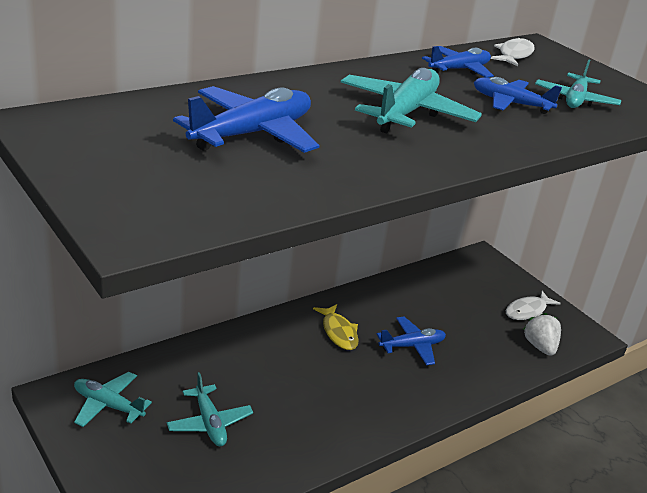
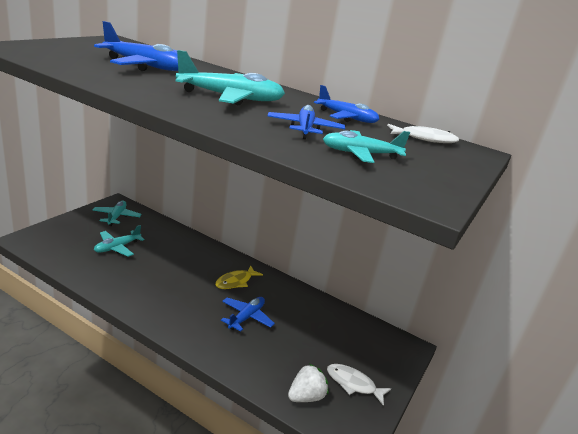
camera: 65 degrees right, 5 degrees down
(412, 346) = (246, 317): blue plane -> blue plane turned 105 degrees counterclockwise

